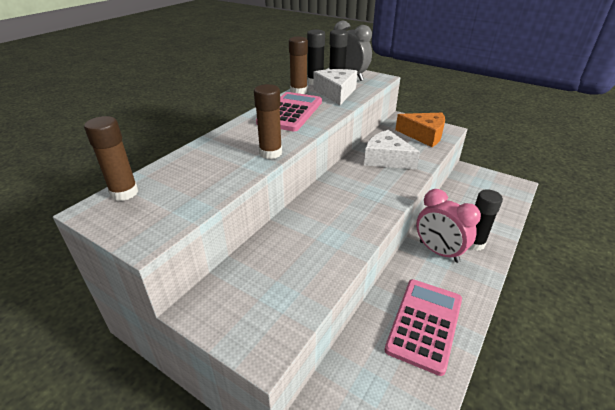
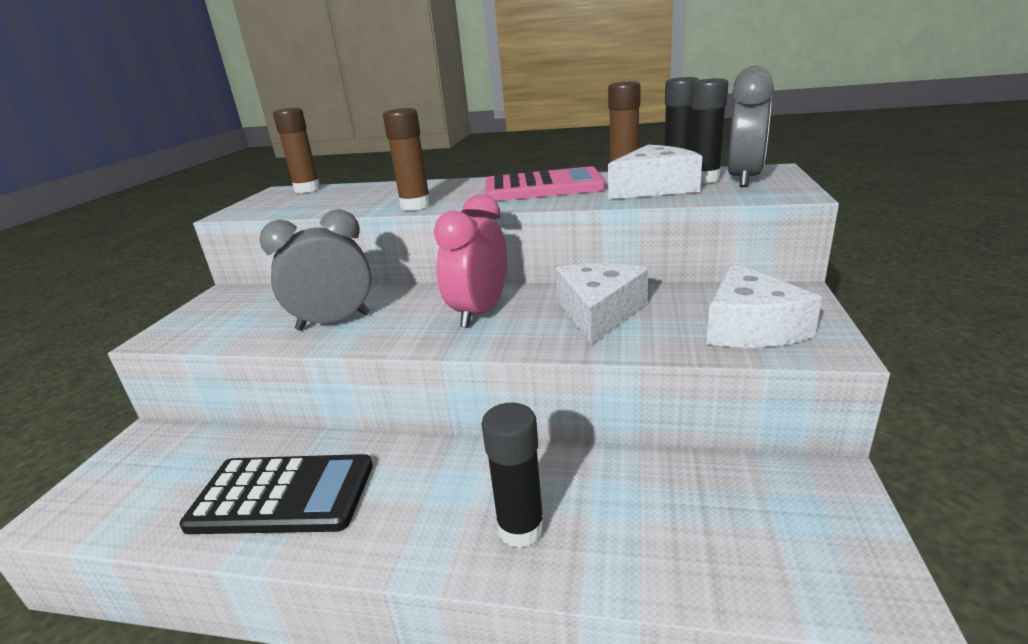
camera: 70 degrees right, 10 degrees down
(324, 244) = (334, 322): none -> grey clock
(424, 135) = (750, 327): orange cheese -> white cheese
(424, 324) = (282, 495): pink calculator -> black calculator
(438, 252) = (466, 481): pink clock -> pink clock (479, 313)

